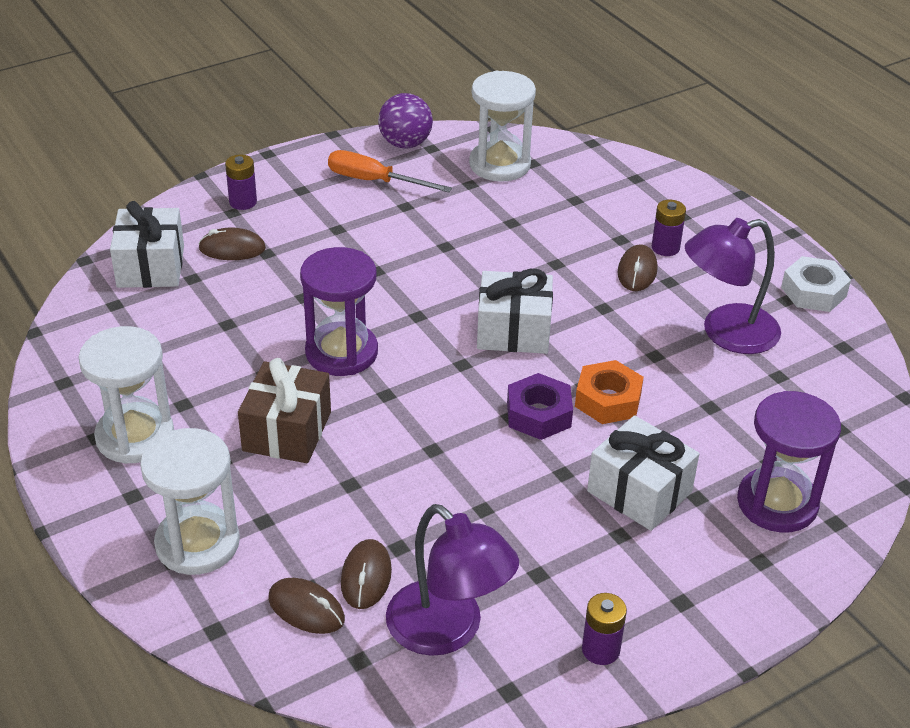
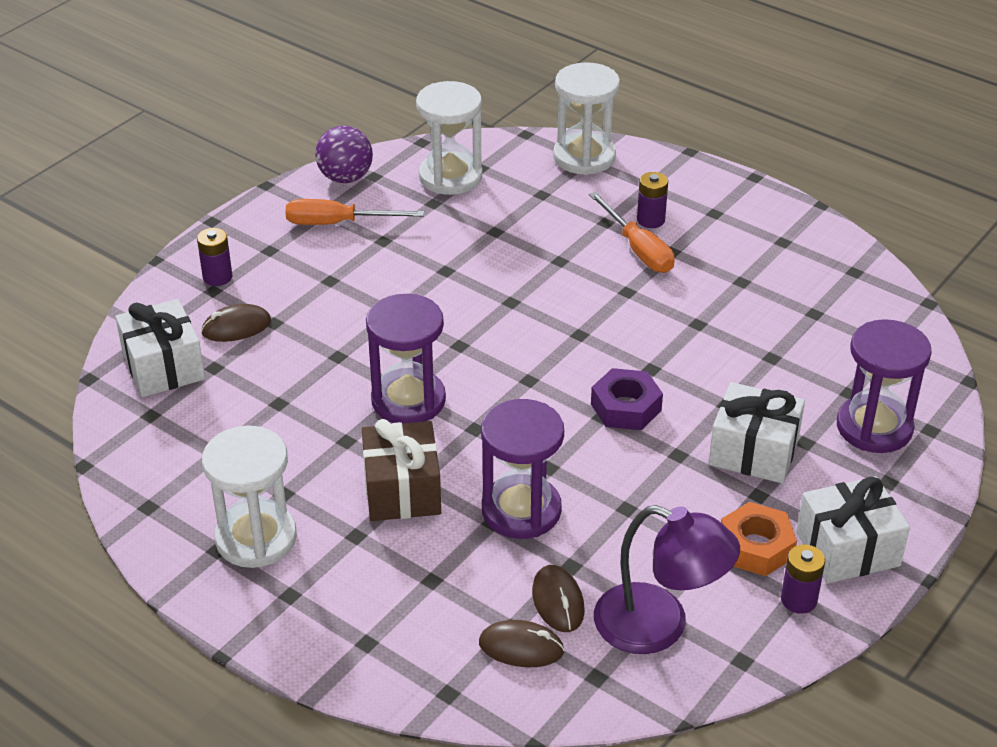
camera: 20 degrees left, 0 degrees up
(197, 543) = (382, 620): white hourglass -> white hourglass (584, 157)
(383, 481) = (521, 510): none -> purple hourglass
(513, 331) = (558, 336): white gift -> white gift (847, 549)
(608, 400) = (679, 377): orange nut -> orange nut (756, 547)
(637, 271) = (638, 249): brown mouse -> orange screwdriver
(726, 333) = (748, 286): purple lamp -> none
(813, 292) = (802, 228): white nut -> none

